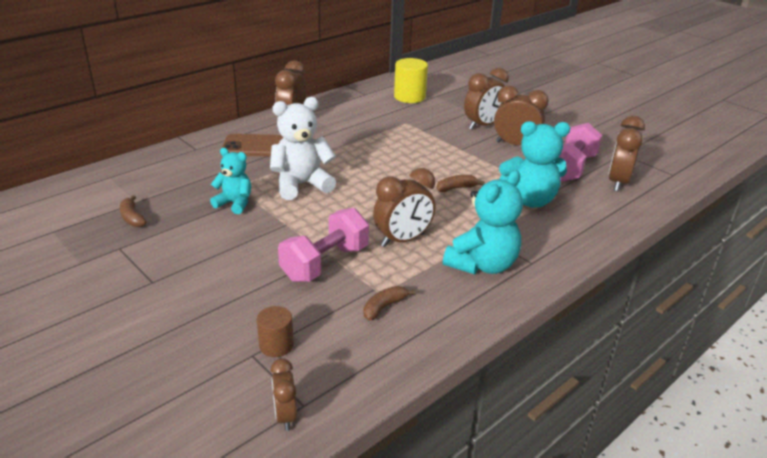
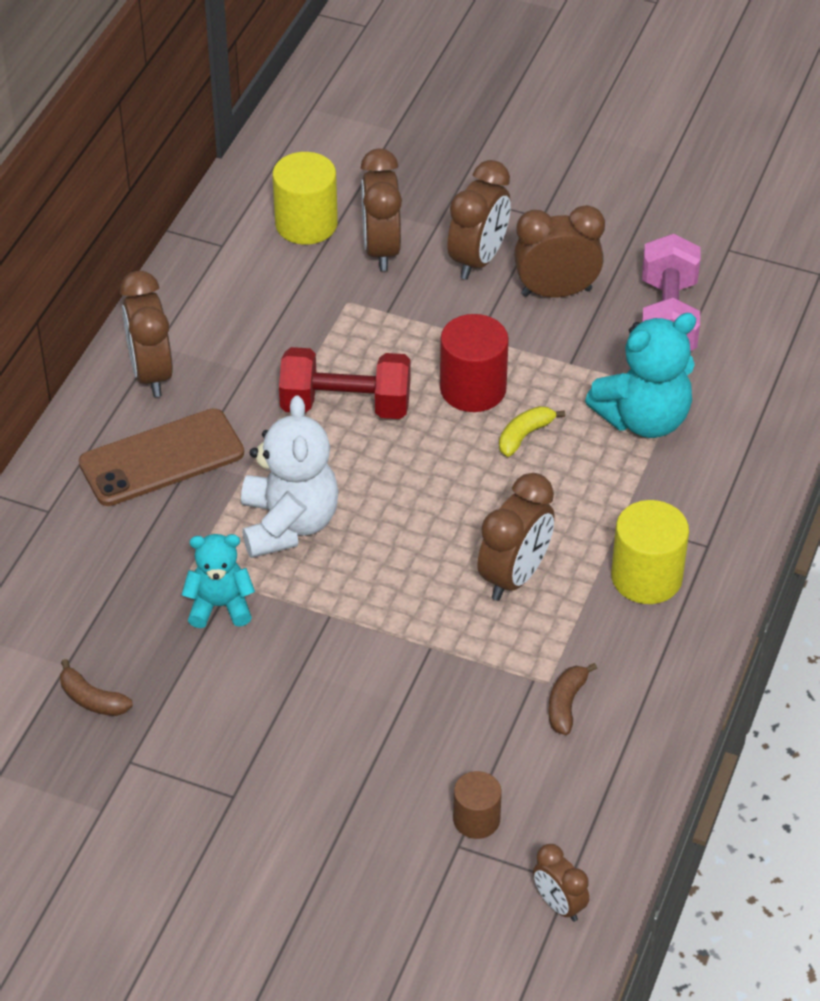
camera: 25 degrees left, 15 degrees up
(301, 185) = (288, 524): white teddy bear -> white teddy bear turned 135 degrees clockwise
(325, 263) = (439, 664): pink dumbbell -> none
(372, 153) = (345, 405): none -> red dumbbell
(443, 165) = (473, 389): none -> red cylinder
(456, 188) = (524, 435): brown banana -> yellow banana
(482, 265) = (646, 577): turquoise teddy bear -> yellow cylinder
(618, 182) = (749, 326): brown clock -> brown clock (381, 249)

